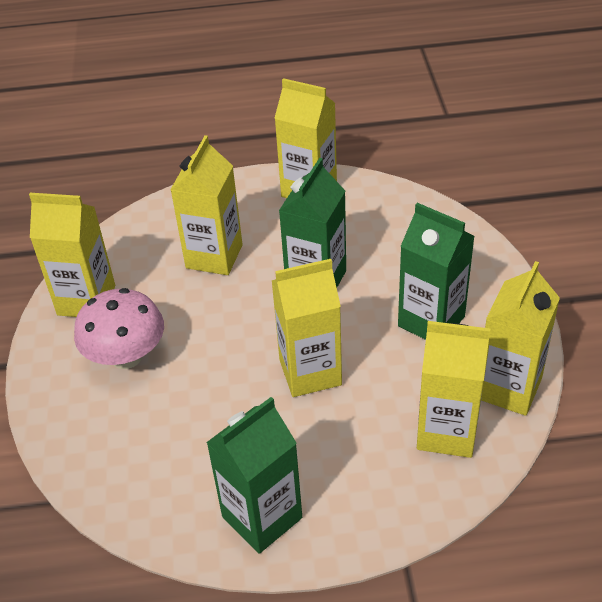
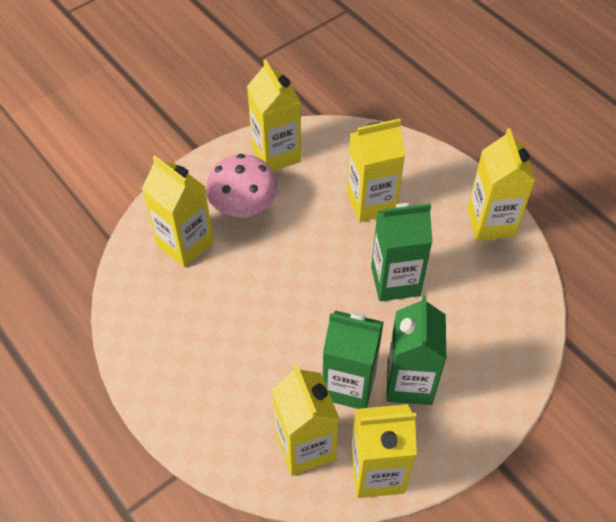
camera: 55 degrees right, 10 degrees up
(262, 517) = (162, 364): green carton -> green carton (349, 385)
(310, 372) = (302, 326): yellow carton -> yellow carton (185, 244)

